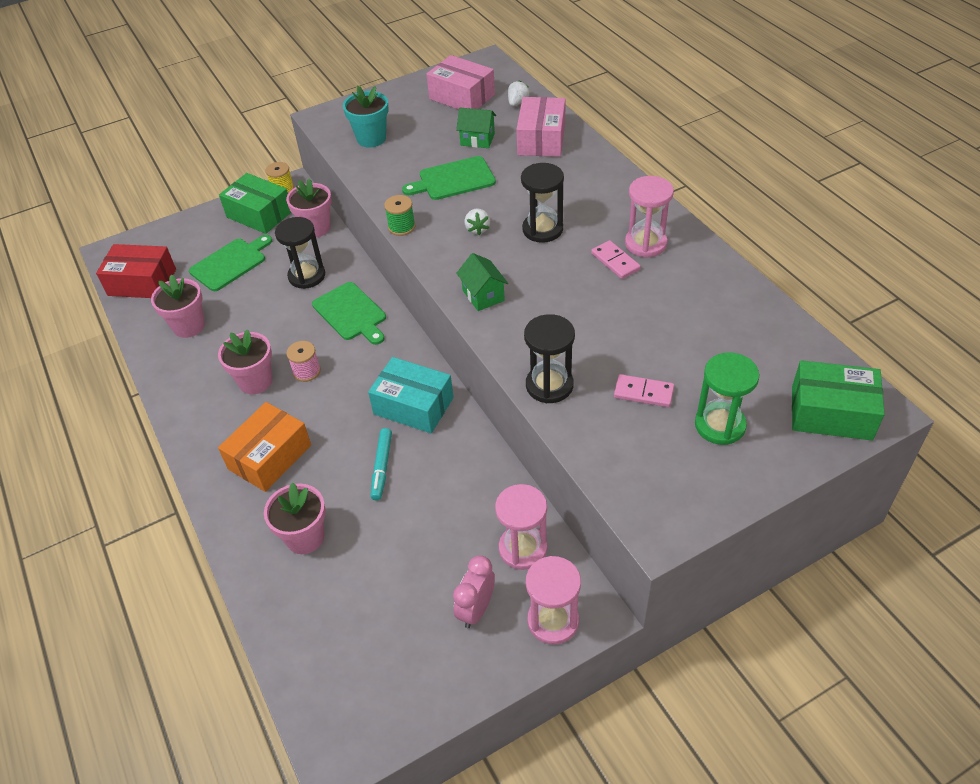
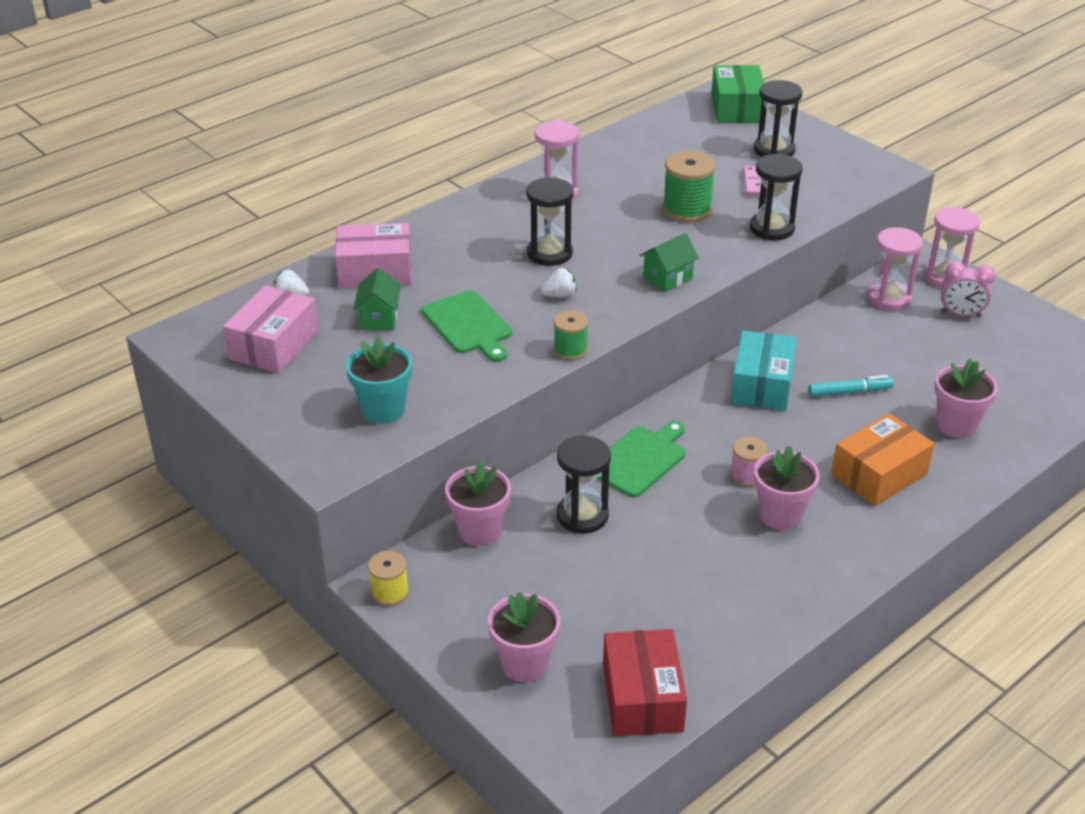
camera: 105 degrees left, 10 degrees down
(189, 326) = (713, 609): pink flower pot -> pink flower pot (524, 664)
(230, 263) = (575, 604): green cutting board -> none
(259, 214) = (456, 603): green box -> none
(270, 457) = (879, 474): orange box -> orange box turned 60 degrees counterclockwise
(599, 328) = (687, 209): none -> green spool
(615, 261) = (589, 207): pink domino -> none
(720, 425) = (774, 150): green hourglass -> black hourglass

